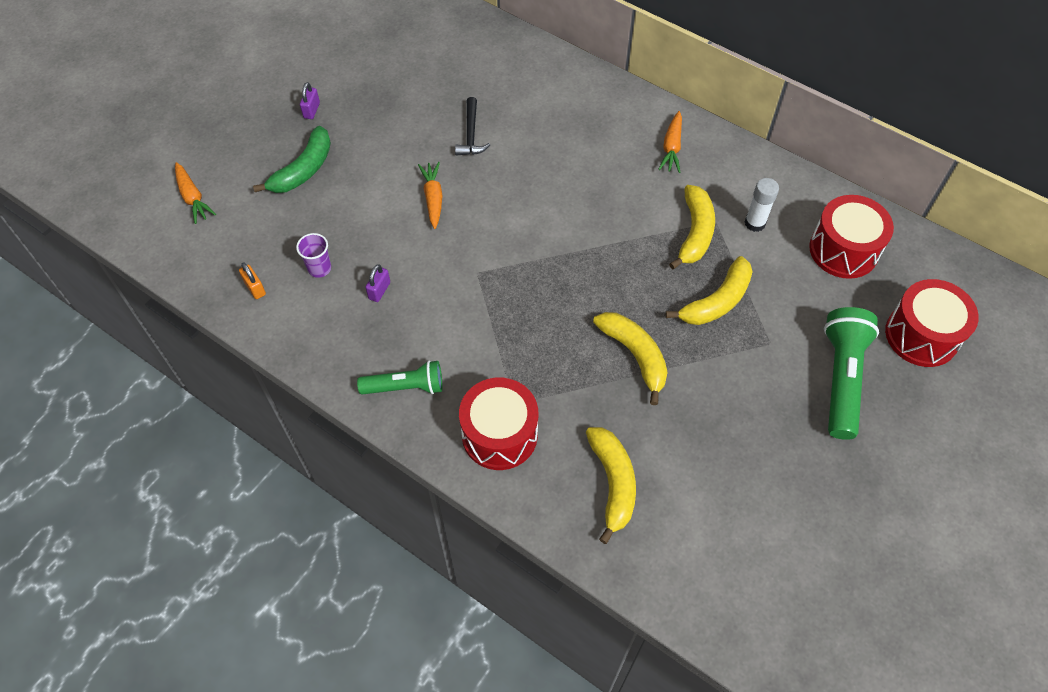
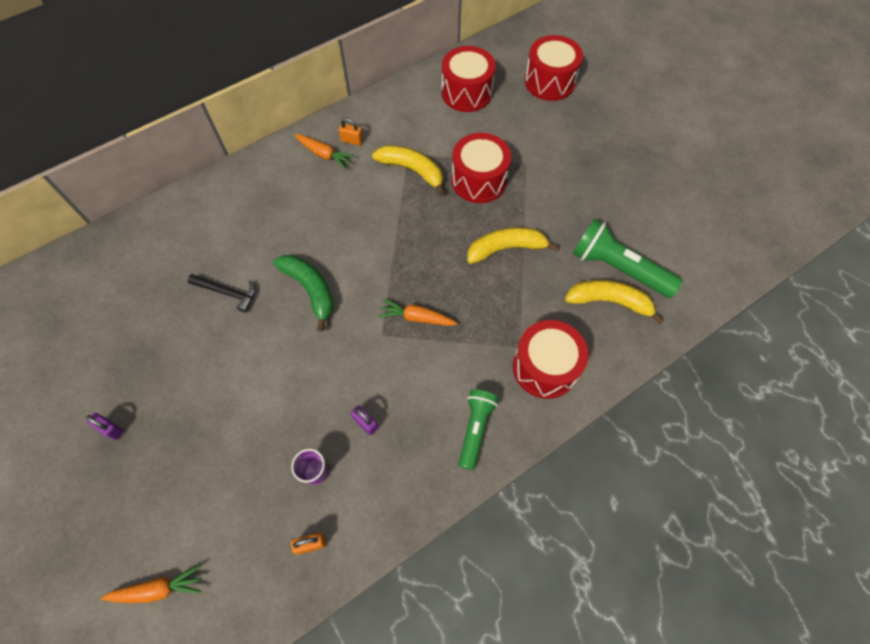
camera: 70 degrees left, 5 degrees up
(303, 170) = (185, 457): green banana -> green banana (310, 290)
(433, 198) = (284, 346): orange carrot -> orange carrot (417, 317)
(704, 164) = (352, 141): none -> orange padlock
(716, 301) = (479, 180): yellow banana -> red drum
(754, 223) = (421, 132): white glue stick -> none
(841, 379) = (567, 136): green flashlight -> green flashlight (618, 268)

